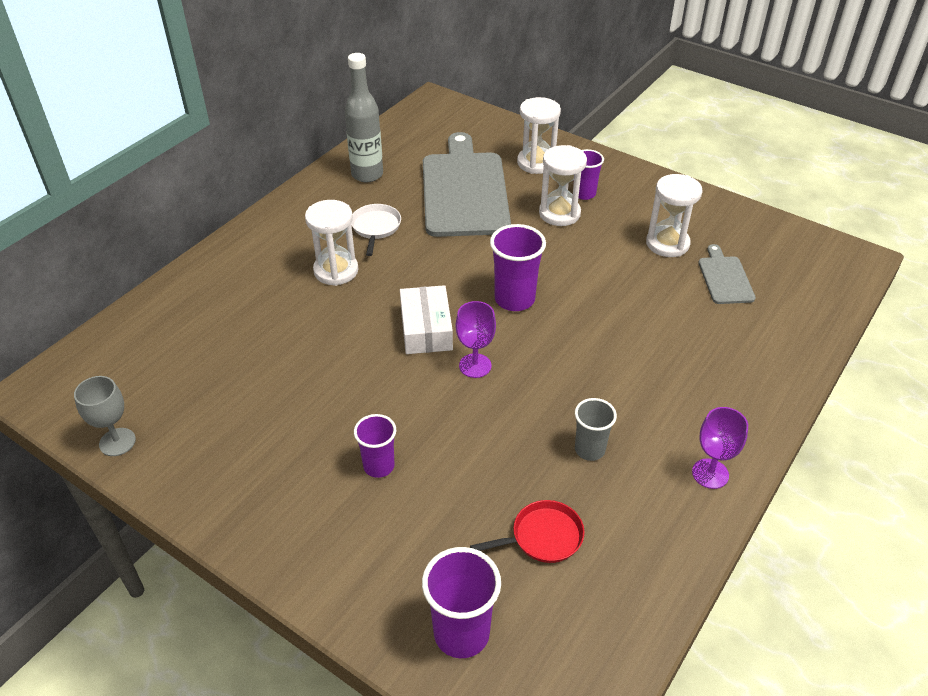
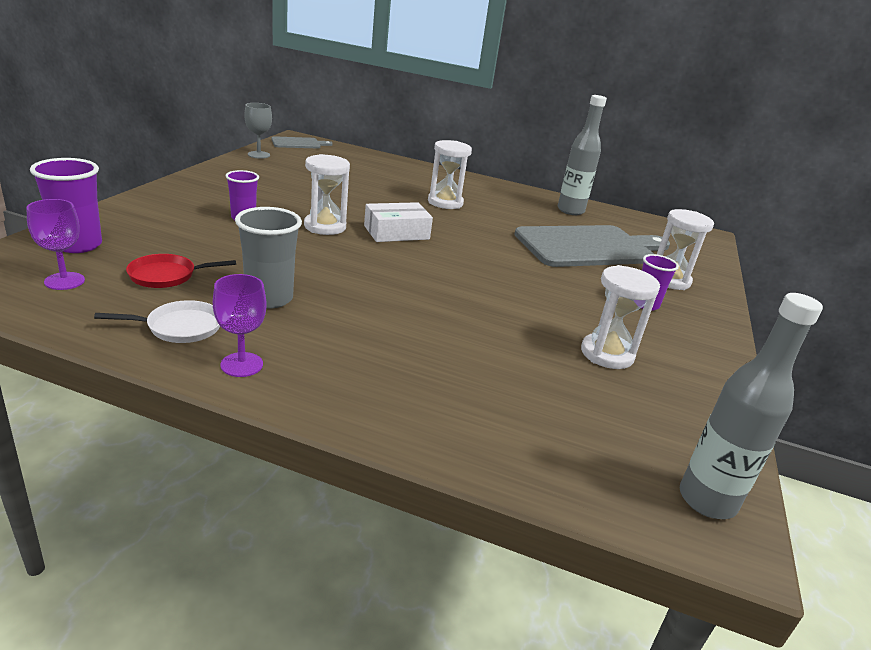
camera: 70 degrees right, 15 degrees down
(376, 227) = (506, 214): white pan -> white pan (180, 327)
(475, 365) = (361, 250): purple goblet -> purple goblet (64, 281)
(514, 299) = (454, 267): purple cup -> none
(543, 537) = (166, 276): red pan -> red pan turned 105 degrees clockwise
(559, 213) = (599, 291): white hourglass -> white hourglass (325, 226)
(589, 450) = (269, 298): grey cup -> grey cup, size x1.55
(725, 278) = (576, 394): grey cutting board -> grey cutting board (298, 143)
(827, 255) = (707, 500): none -> grey bottle

